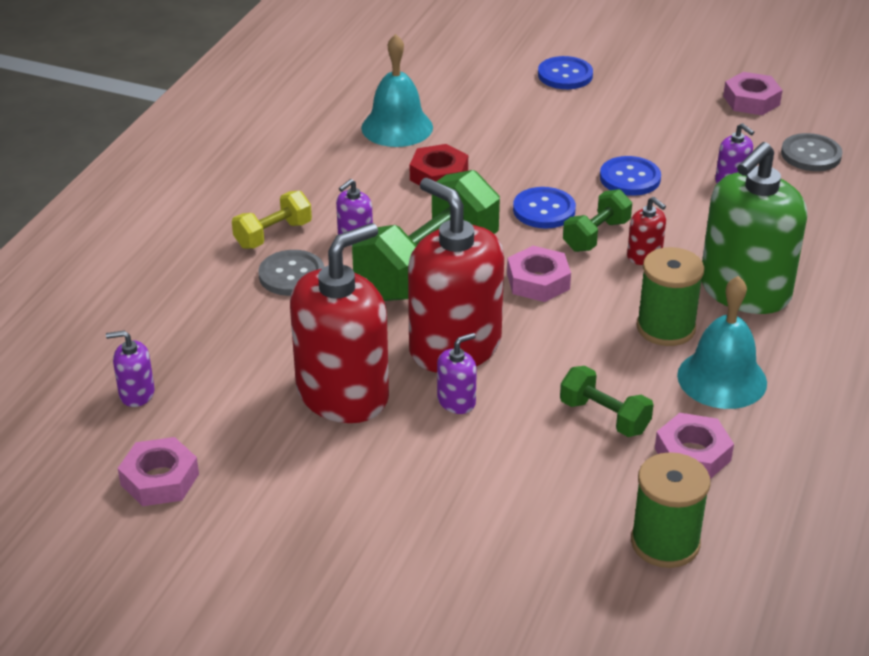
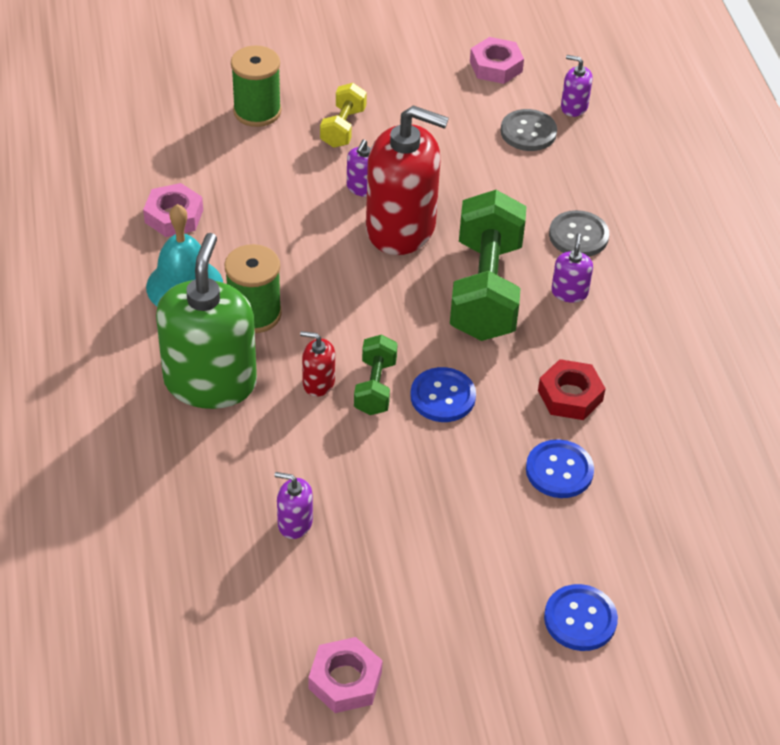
camera: 145 degrees right, 10 degrees up
(136, 393) = (574, 107): purple soap dispenser -> purple soap dispenser turned 120 degrees counterclockwise
(273, 235) = (634, 266): yellow dumbbell -> yellow dumbbell (343, 128)
(343, 394) = (443, 161): red soap dispenser -> none
(397, 127) = (668, 441): turquoise bell -> none
(538, 281) = (387, 315): pink nut -> none
(604, 417) = (252, 218): green dumbbell -> none
(630, 178) = (395, 477): blue button -> blue button (559, 470)
(665, 542) = (159, 151): green spool -> green spool (257, 111)
(811, 154) = (232, 608): grey button -> grey button (528, 132)

